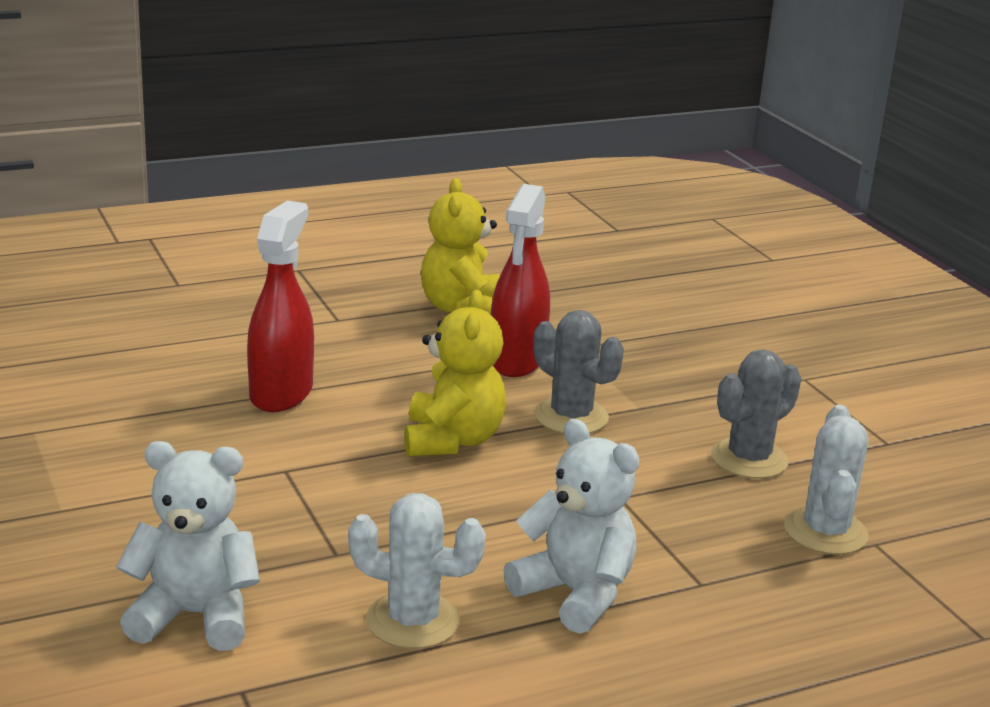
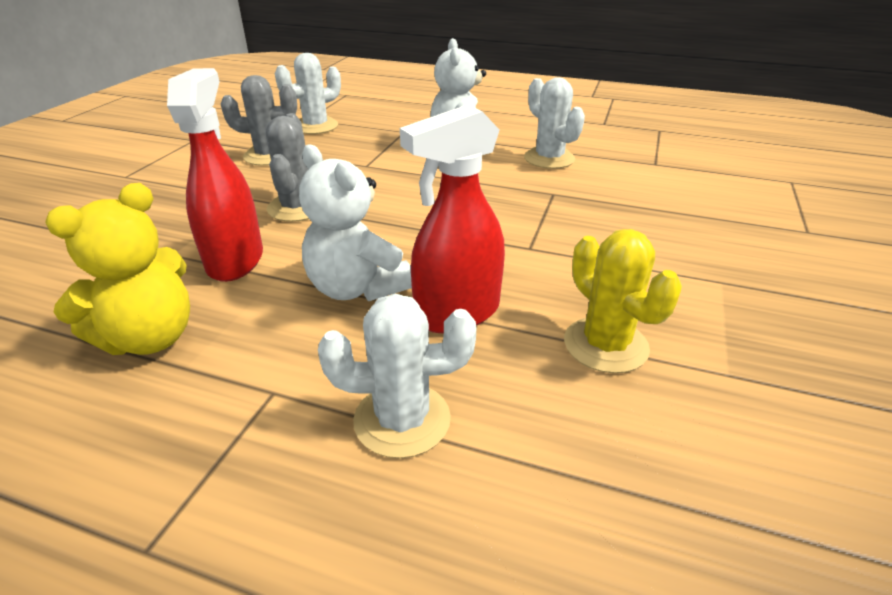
camera: 135 degrees left, 10 degrees up
(142, 415) = (605, 345): none -> yellow cactus
(195, 616) = (659, 193): white teddy bear -> white teddy bear (356, 288)
(241, 335) = (402, 420): none -> white cactus
(452, 440) = (394, 223): yellow teddy bear -> none
(516, 361) = (235, 260): red spray bottle -> red spray bottle turned 60 degrees counterclockwise

